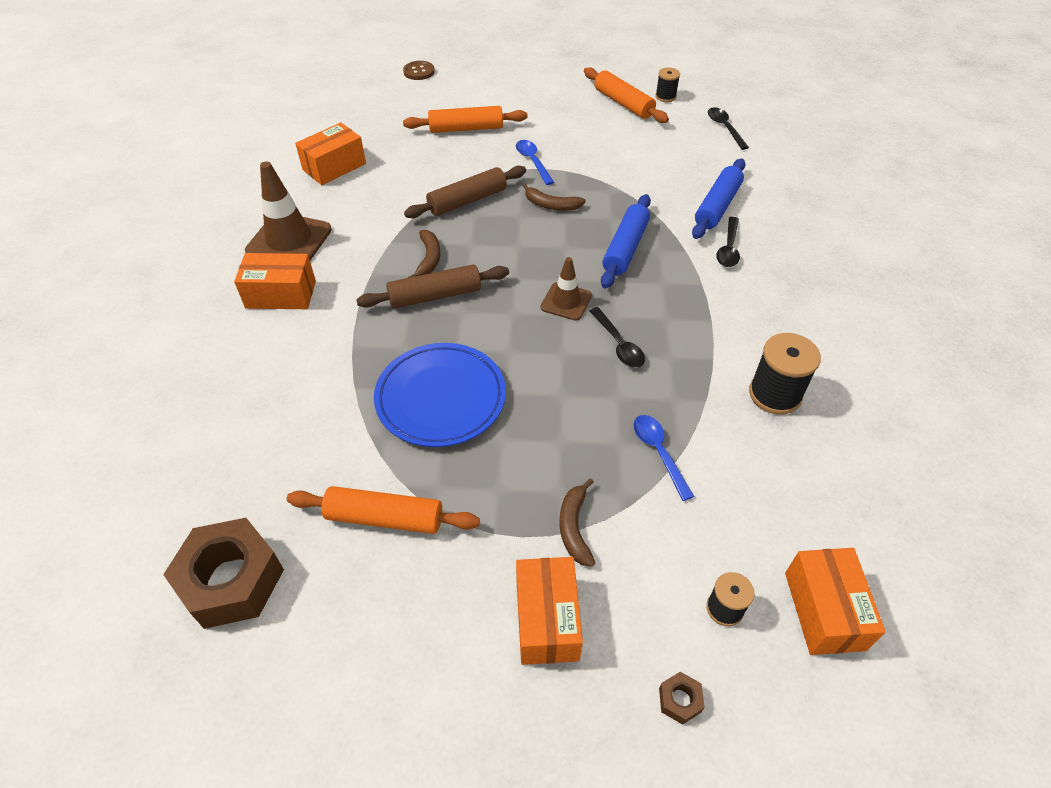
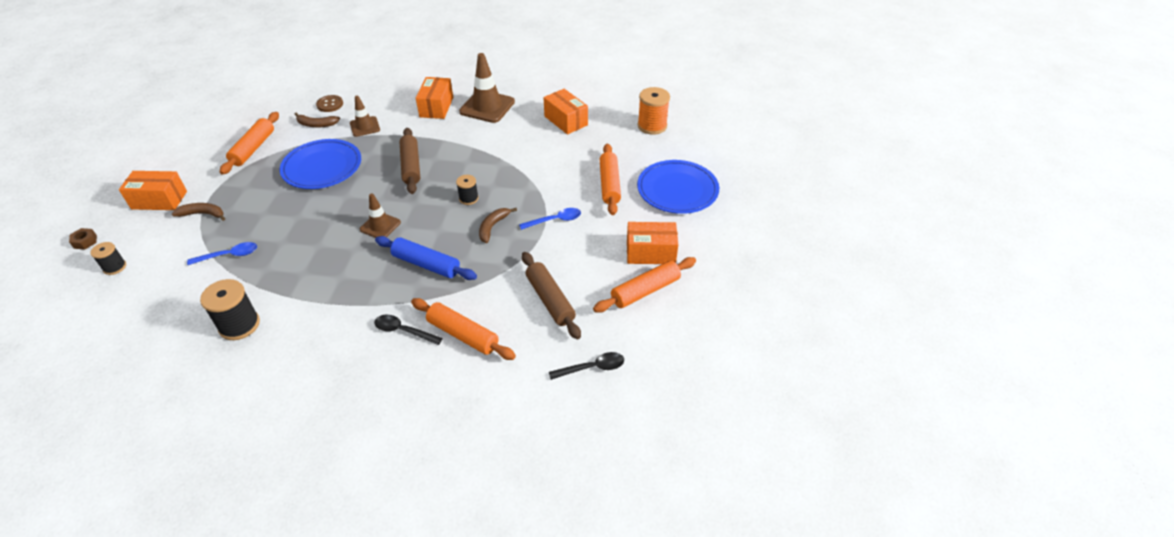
camera: 95 degrees right, 5 degrees down
(231, 580) = (249, 106): brown nut -> none
(328, 371) = (365, 127): none -> brown traffic cone
(353, 103) = (652, 126): none -> orange spool
(419, 72) = (704, 159): brown button -> brown button (330, 104)
(428, 259) = (449, 163): brown banana -> brown banana (316, 124)
(467, 200) = (510, 182): brown rolling pin -> brown rolling pin (550, 300)
(473, 87) = (677, 190): none -> blue plate
(619, 344) = (327, 248): black spoon -> none
(665, 96) = (658, 327): black spool -> black spool (468, 198)
(717, 206) = (463, 334): blue rolling pin -> orange rolling pin
(824, 610) = (81, 310): orange box -> orange box (650, 253)

